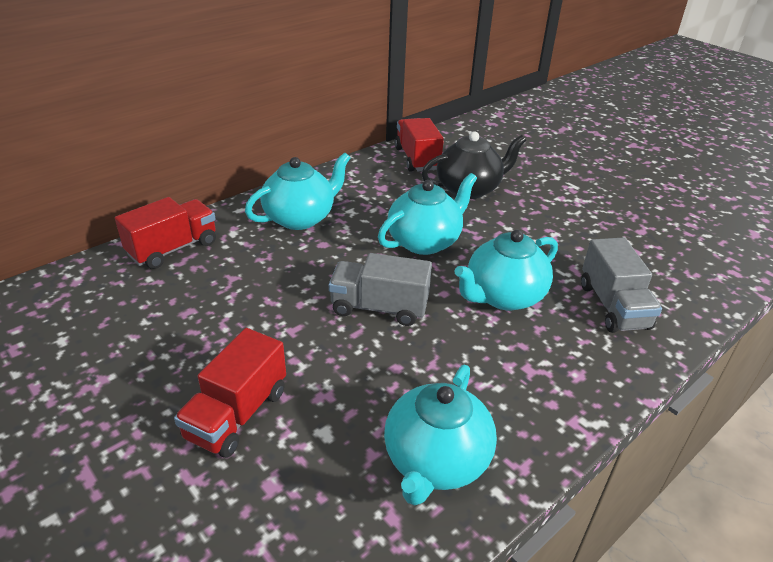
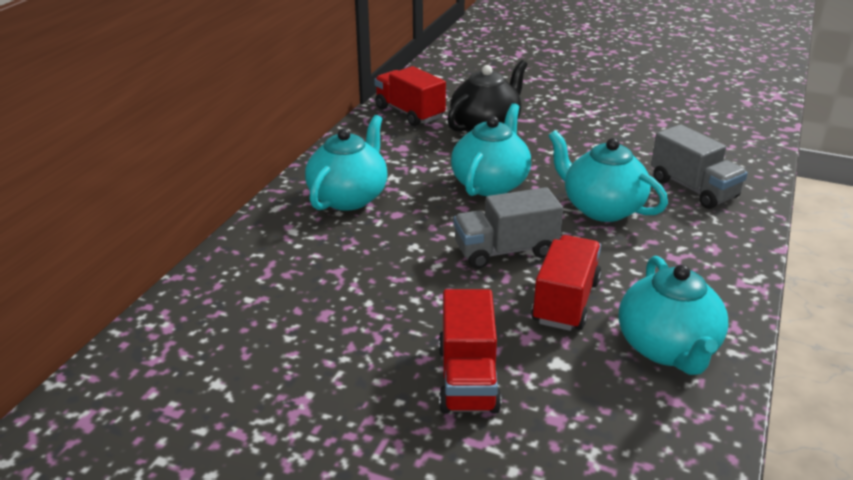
camera: 25 degrees left, 5 degrees down
(173, 249) = (244, 264): red truck -> red truck (565, 302)
(503, 296) = (601, 208): turquoise teapot -> turquoise teapot turned 105 degrees clockwise

